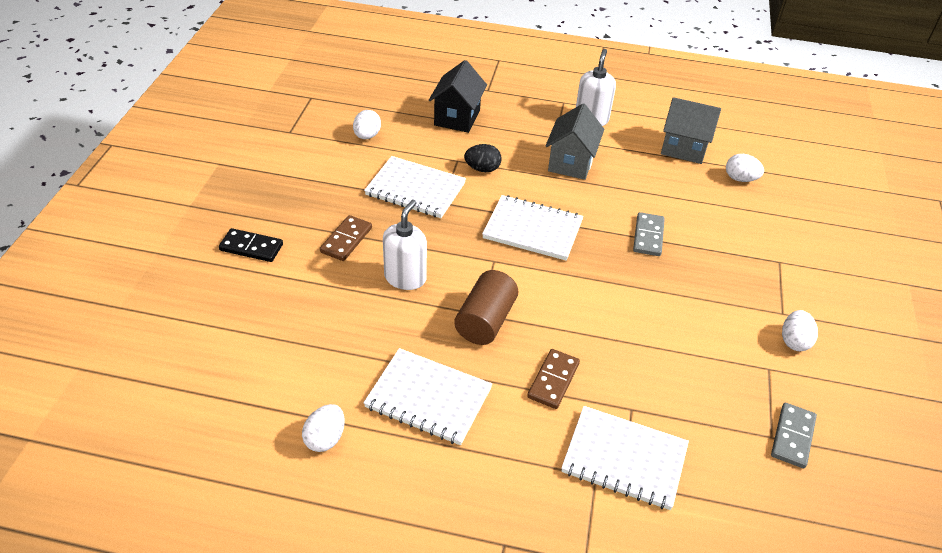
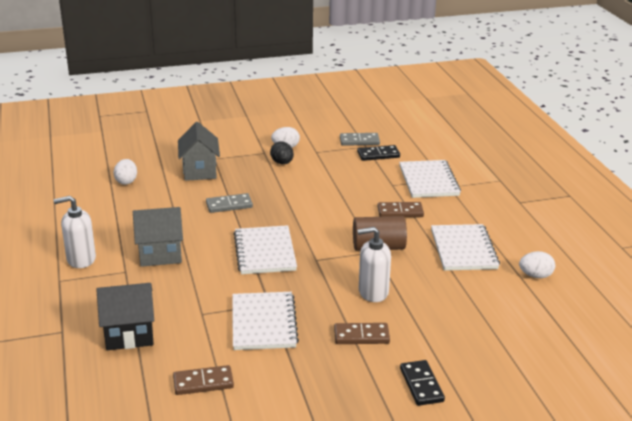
camera: 115 degrees left, 15 degrees down
(367, 136) = (203, 382): white egg -> brown domino
(482, 169) = (204, 296): black egg -> black egg (282, 163)
(684, 148) = (100, 209): grey house -> grey house (200, 171)
(735, 438) = (378, 155): none -> black domino

